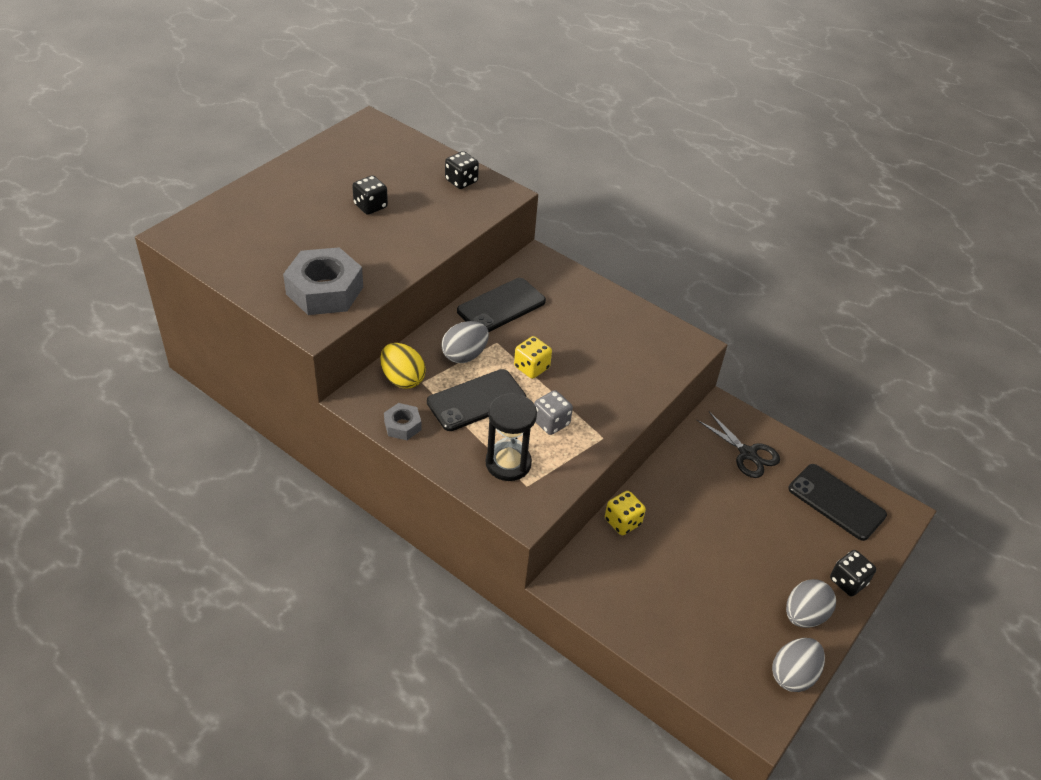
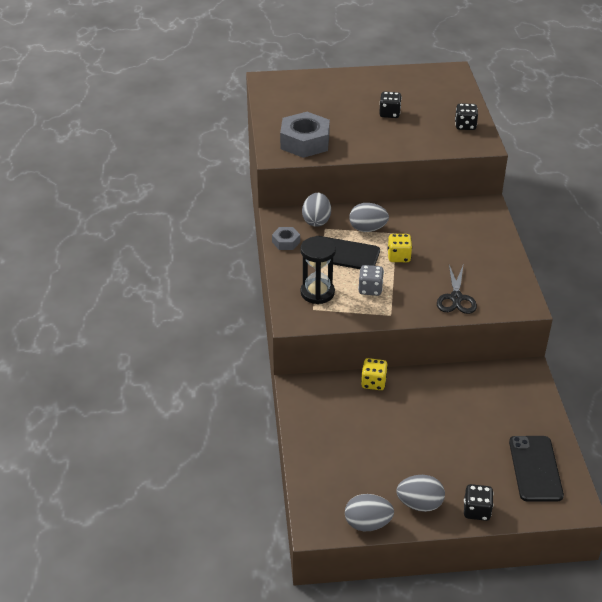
camera: 50 degrees right, 5 degrees down
(402, 379) = (316, 221): yellow egg -> grey egg
(501, 306) = (426, 217): black phone -> none
(747, 453) = (510, 403): black scissors -> black scissors (456, 298)

